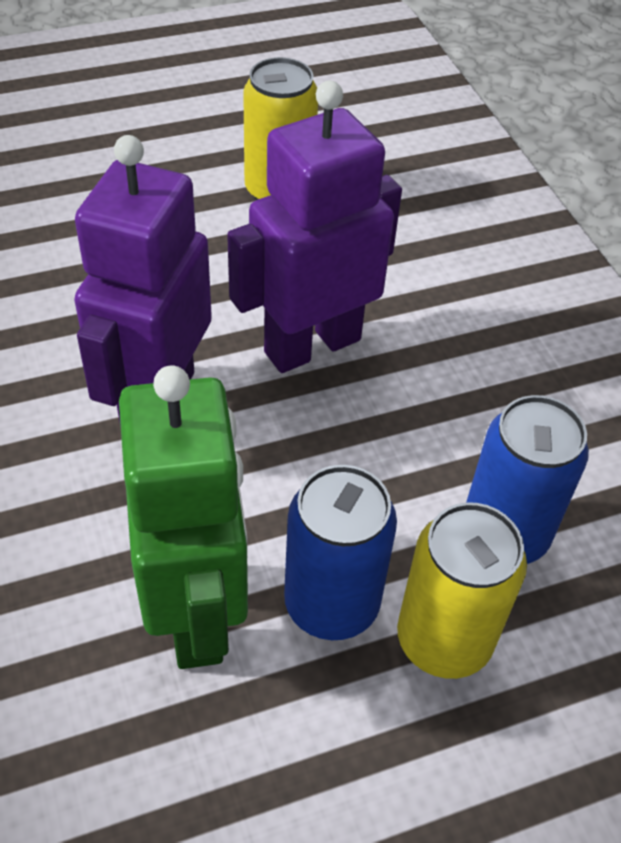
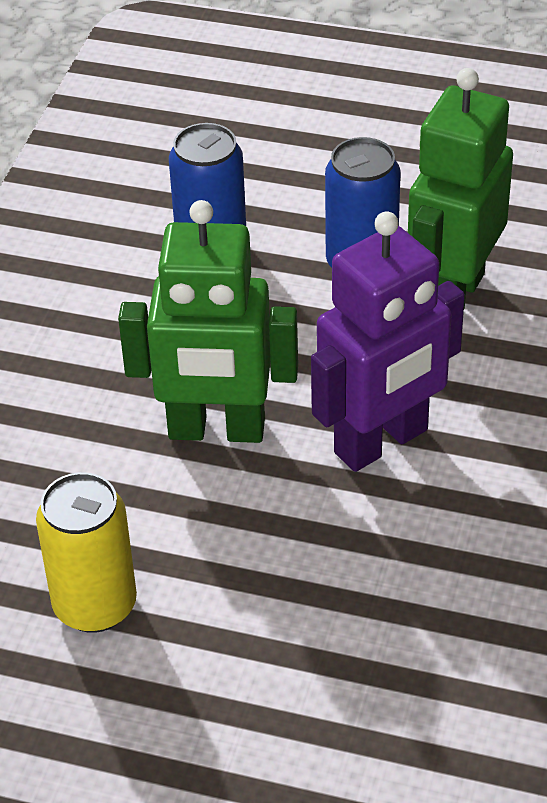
camera: 140 degrees left, 5 degrees down
(312, 345) = (216, 430): purple robot -> green robot
(444, 640) = (309, 219): yellow can -> none

